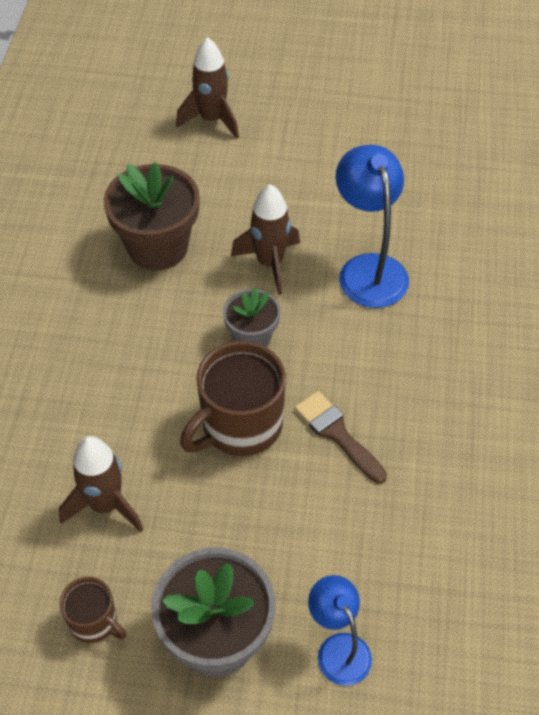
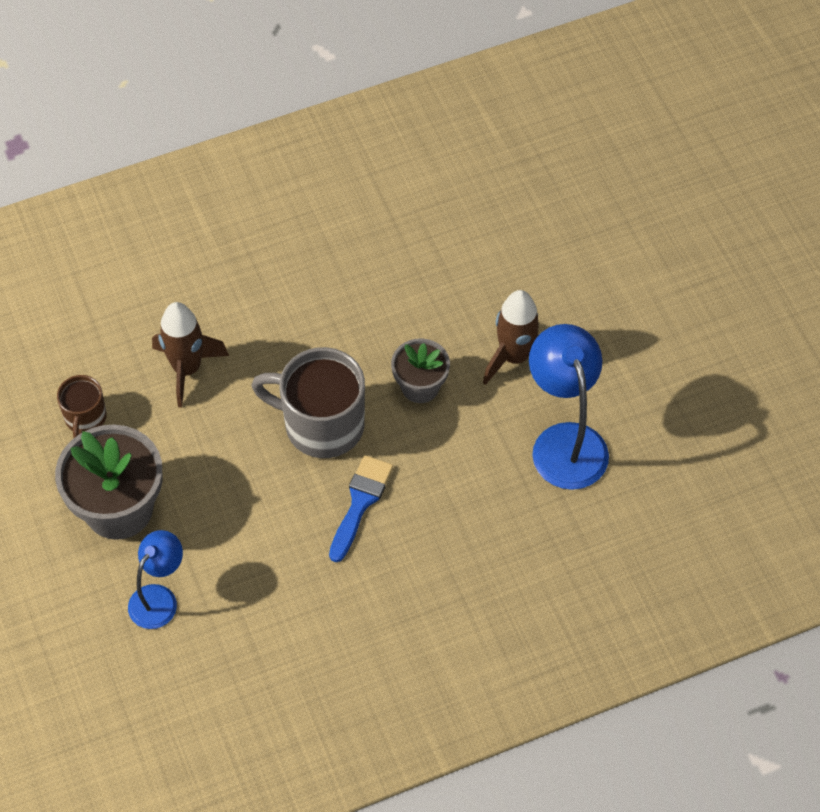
camera: 60 degrees right, 5 degrees up
(157, 247) = (472, 260): brown flower pot -> none
(212, 120) = (663, 217): brown rocket -> none
(240, 426) = (321, 424): brown mug -> grey mug
(337, 434) = (360, 503): brown brush -> blue brush
(368, 269) = (565, 441): blue lamp -> blue lamp turned 60 degrees counterclockwise

